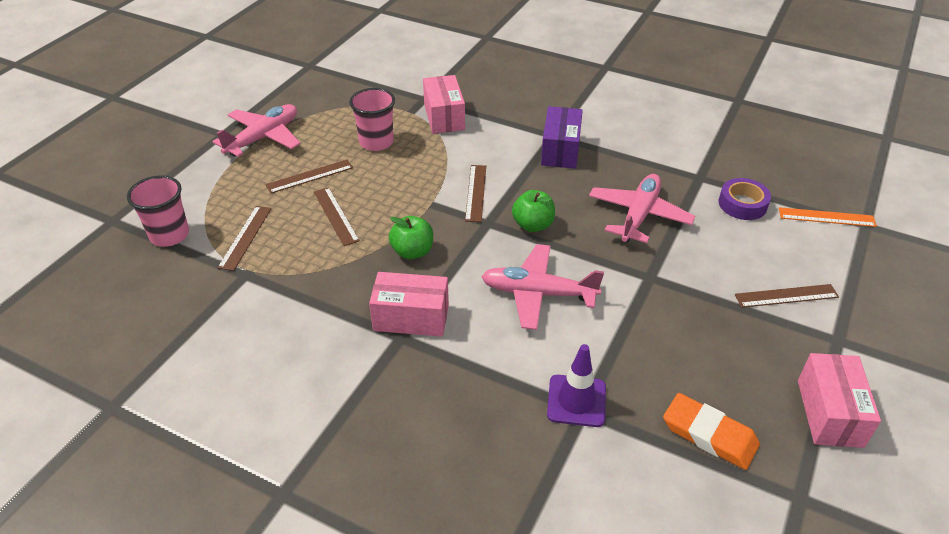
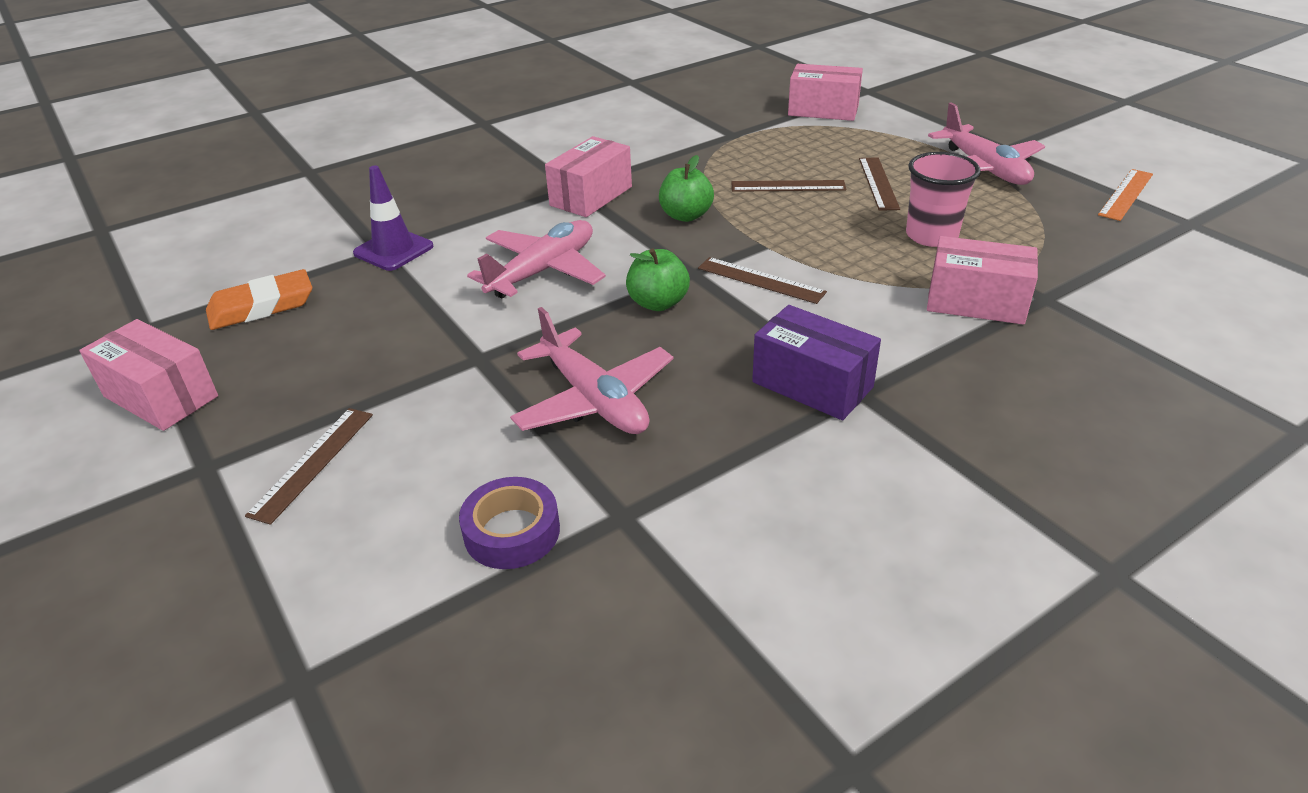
camera: 120 degrees right, 5 degrees down
(169, 235) = (823, 110): pink cup -> pink box
(245, 237) = (790, 140): brown ruler -> none
(826, 217) = (375, 633): orange ruler -> orange ruler (1126, 194)

